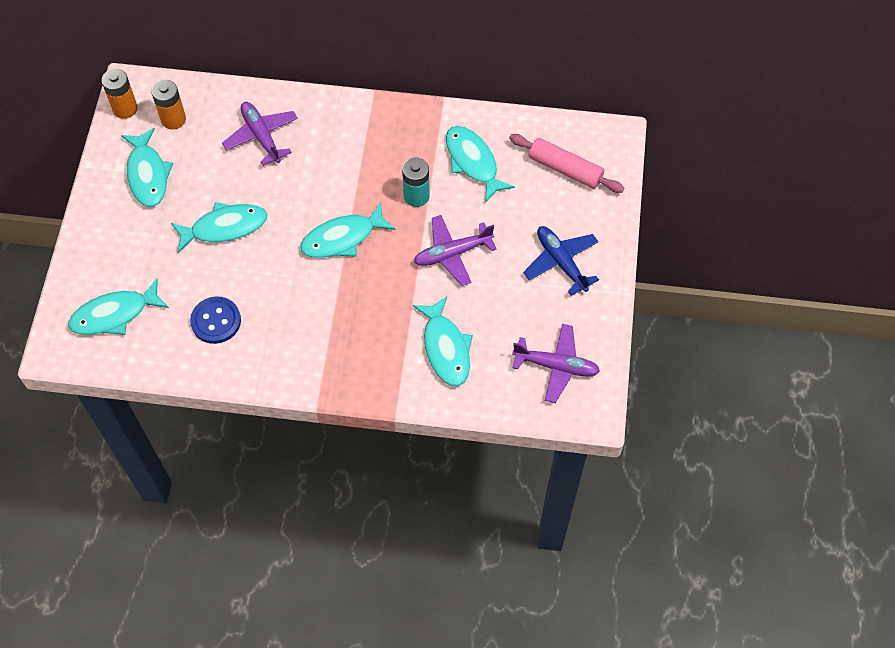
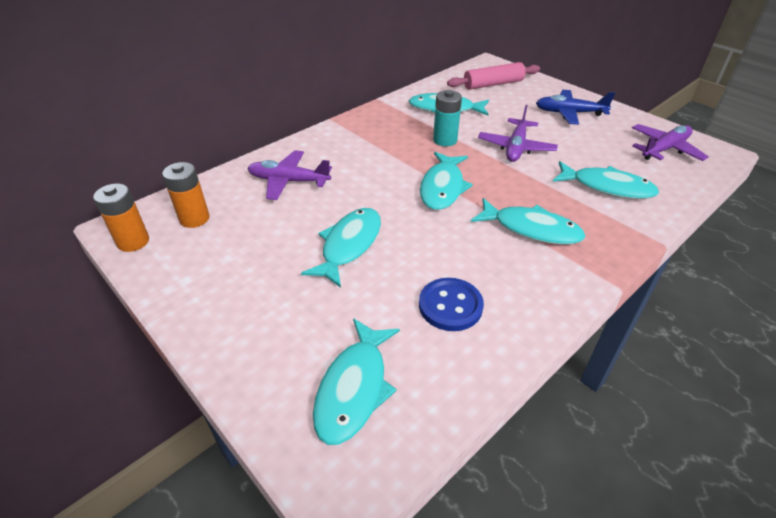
camera: 50 degrees left, 20 degrees down
(148, 174) = (223, 264): turquoise fish -> turquoise fish (531, 229)

